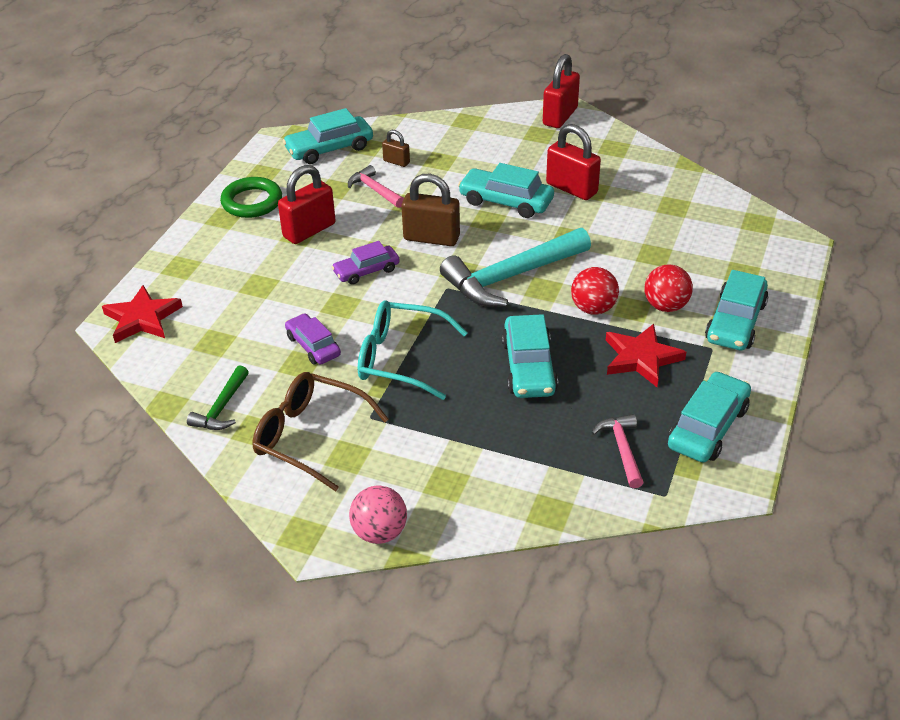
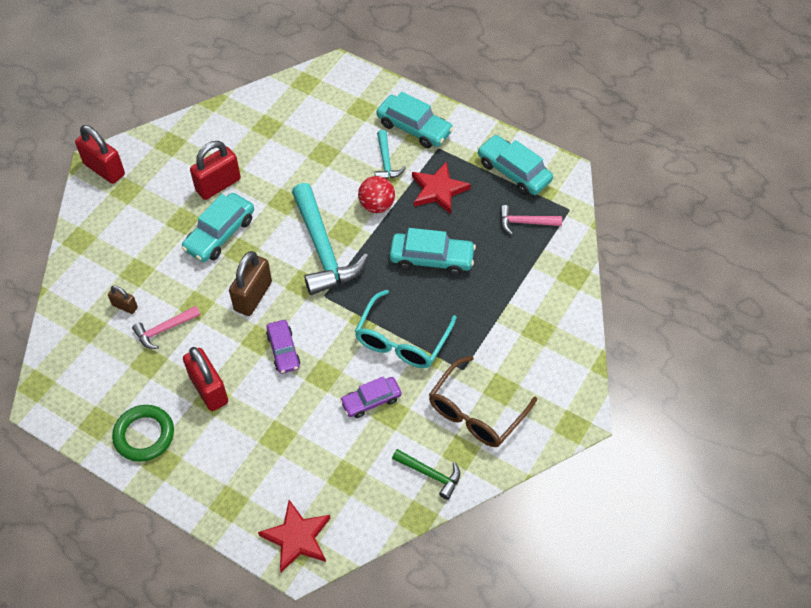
camera: 80 degrees left, 15 degrees up
(329, 149) = (78, 359): turquoise car -> none
(379, 532) = (578, 377): pink ball -> none
(396, 162) = (125, 306): brown padlock -> brown padlock turned 75 degrees clockwise
(665, 306) = (386, 162): red ball -> turquoise hammer

